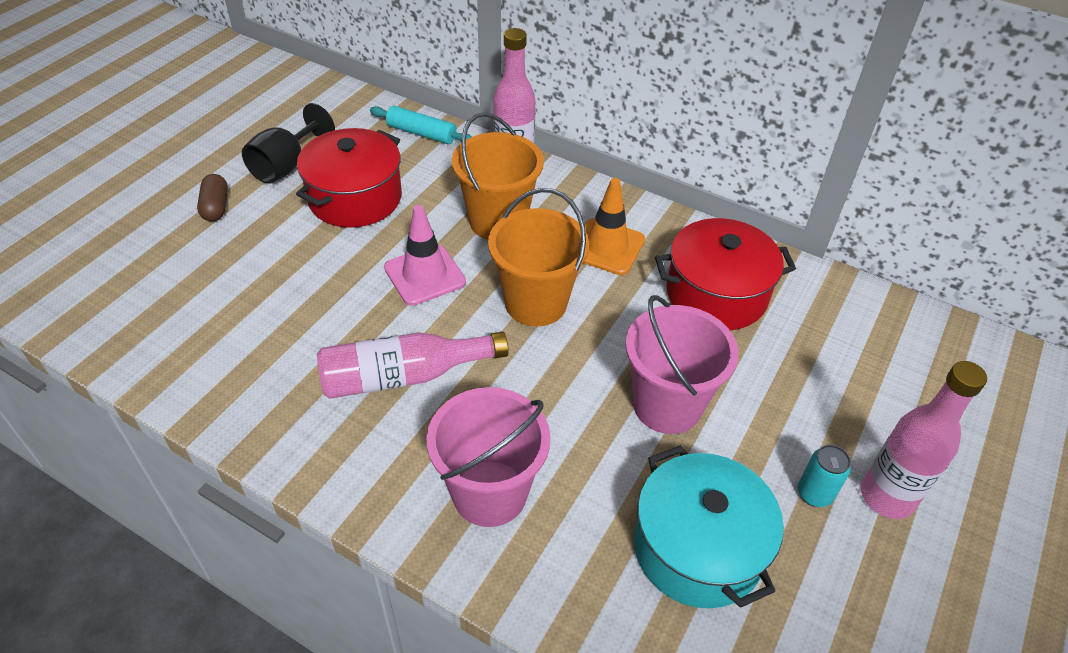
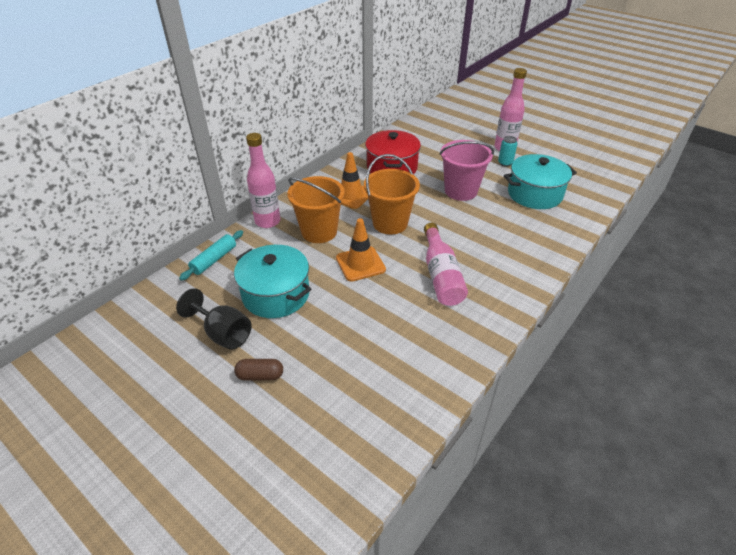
camera: 80 degrees left, 5 degrees down
(355, 198) = (276, 294): red pot -> turquoise pot
(425, 275) = (360, 264): pink traffic cone -> orange traffic cone
(489, 493) = (515, 248): pink bucket -> none

